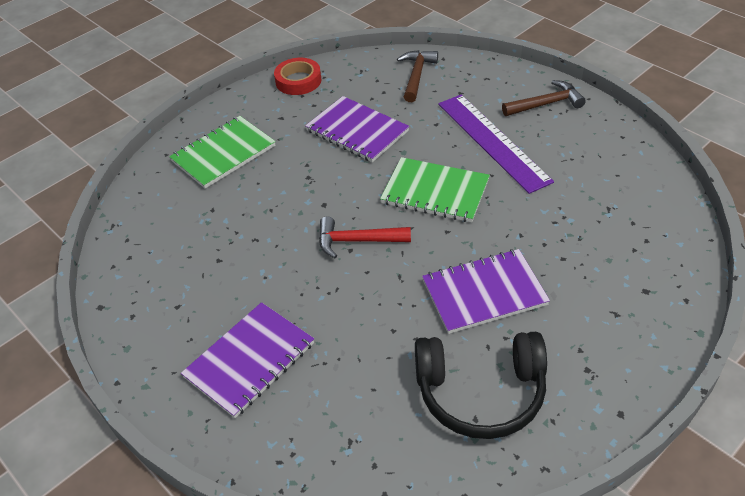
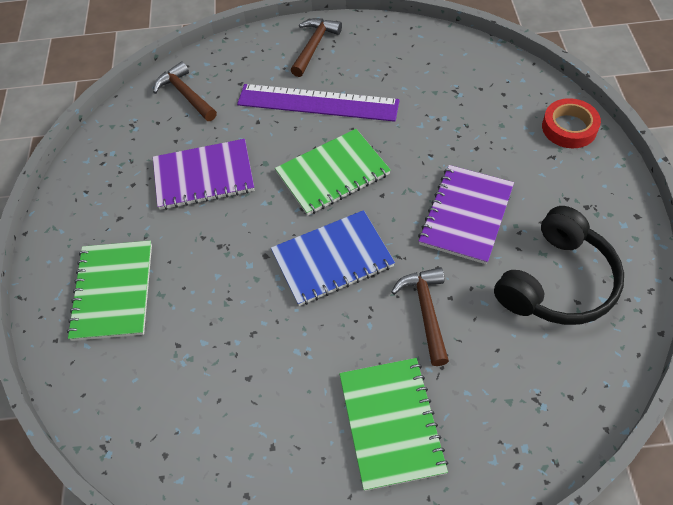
camera: 50 degrees left, 10 degrees up
(250, 360) = (391, 423): purple notebook -> green notebook
(298, 81) = (86, 175): red tape -> red tape (569, 127)
(357, 241) = (332, 259): red hammer -> blue notebook
(365, 323) = (426, 311): none -> brown hammer

